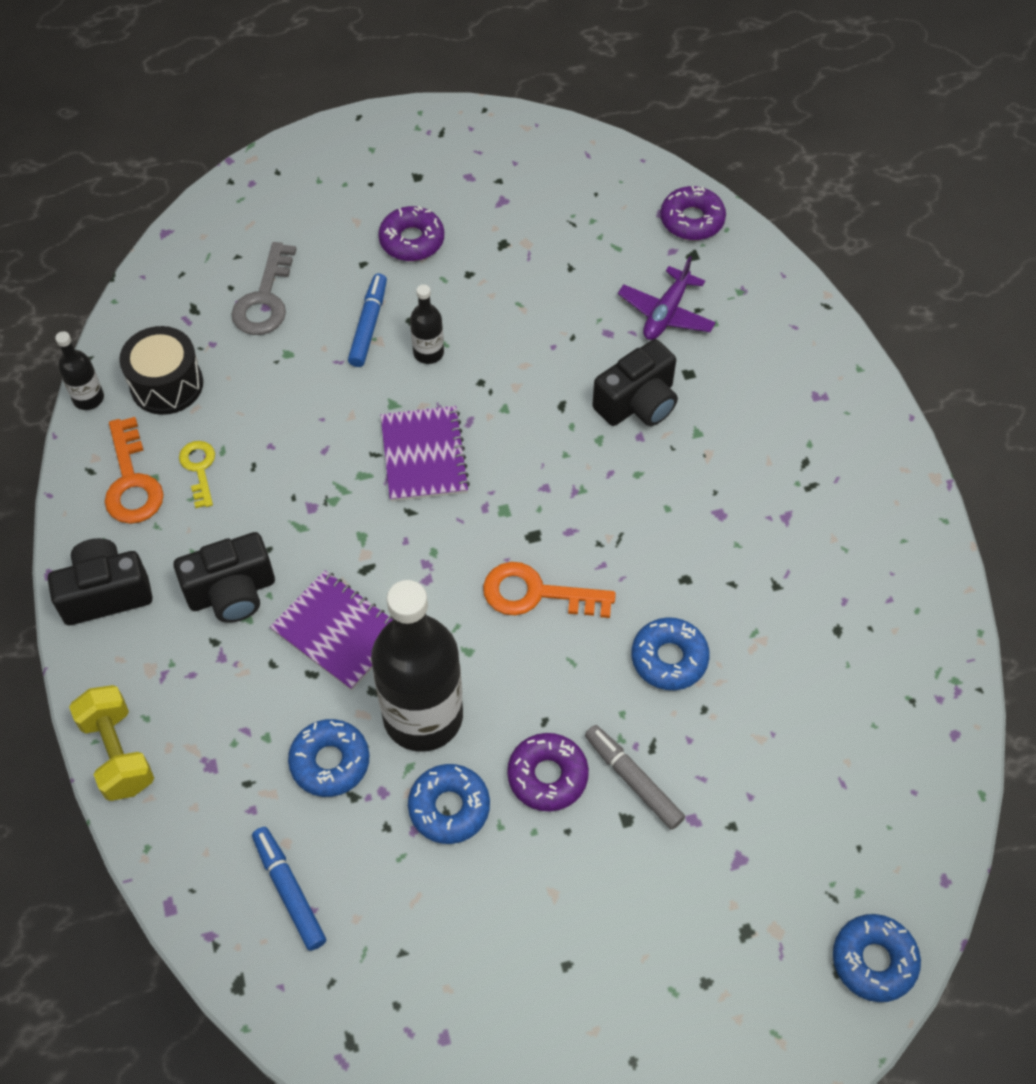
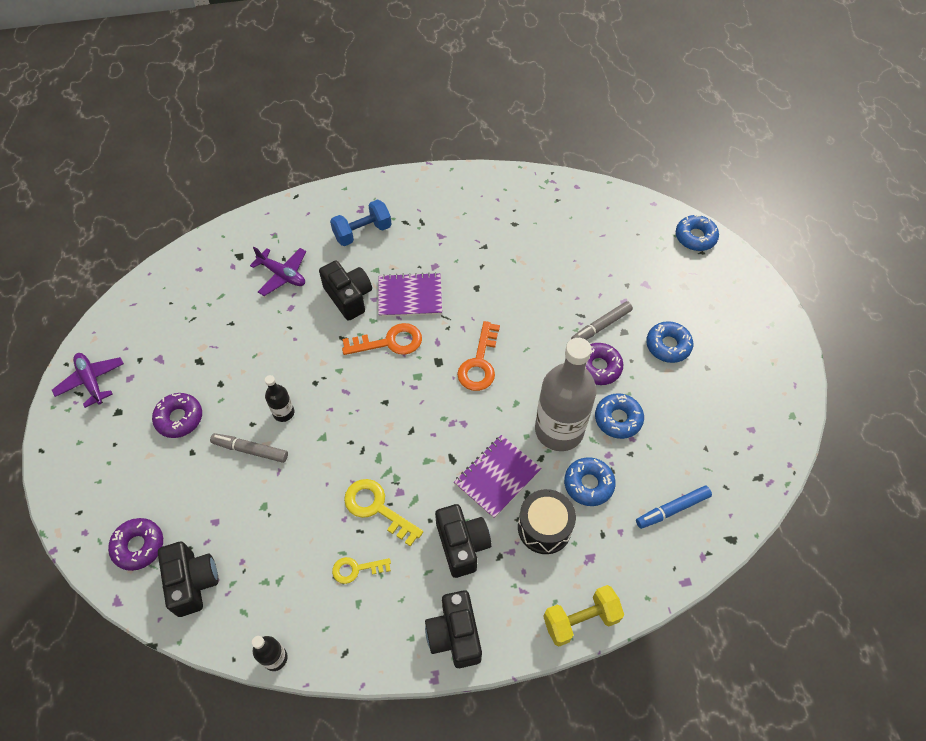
camera: 85 degrees left, 0 degrees up
(132, 481) = (360, 619): orange key -> orange key (389, 342)
(167, 384) = (274, 595): black drum -> black drum (544, 527)
(186, 299) = (193, 582): none -> black camera
(265, 299) = (208, 522): grey key -> none
(286, 482) = (377, 508): none -> yellow key
(368, 325) = (250, 450): blue marker -> grey marker
(423, 716) = (559, 430): black bottle -> grey bottle
(424, 455) = (368, 420): purple notebook -> purple notebook (410, 296)
(460, 140) = (91, 381): none -> purple plane
(669, 658) = (527, 301): blue donut -> blue donut (668, 345)
(692, 220) = (210, 253): purple donut -> purple donut (138, 546)
(770, 405) = (362, 232): none -> blue dumbbell

